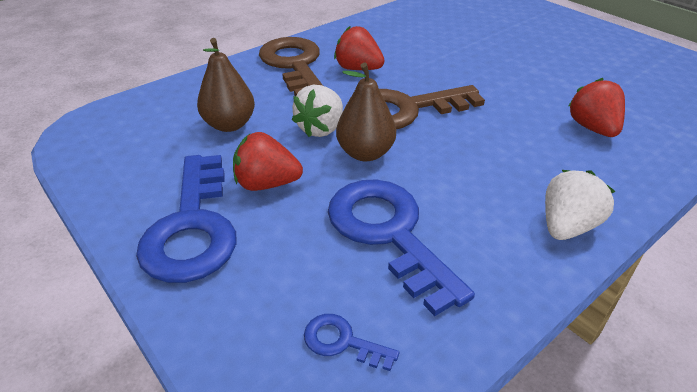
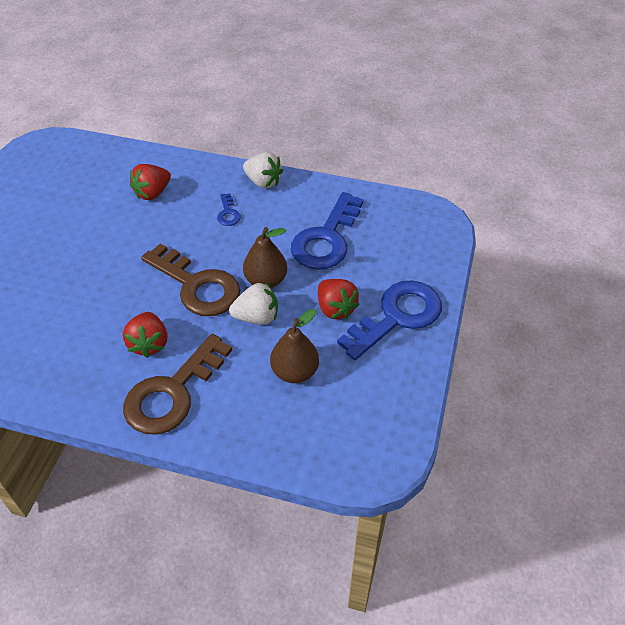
camera: 125 degrees left, 10 degrees up
(342, 342) = (401, 224): blue key -> blue key (228, 213)
(567, 226) = (263, 182): white strawberry -> white strawberry turned 150 degrees counterclockwise

